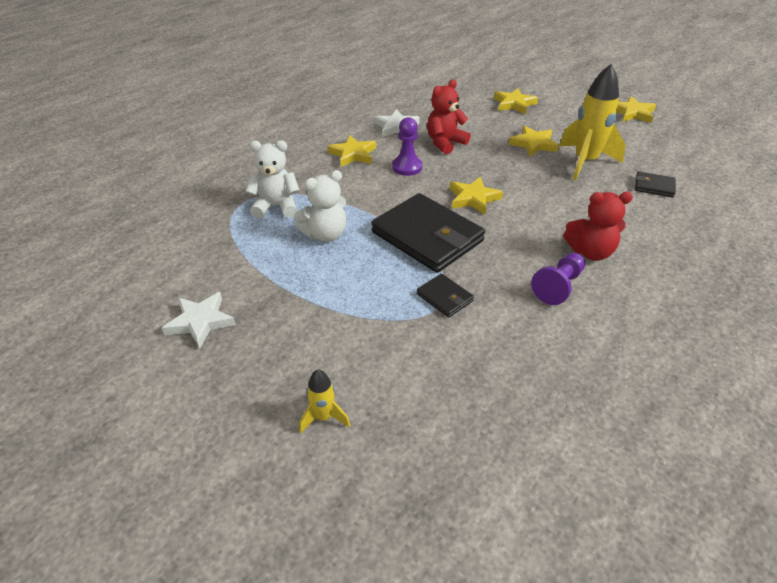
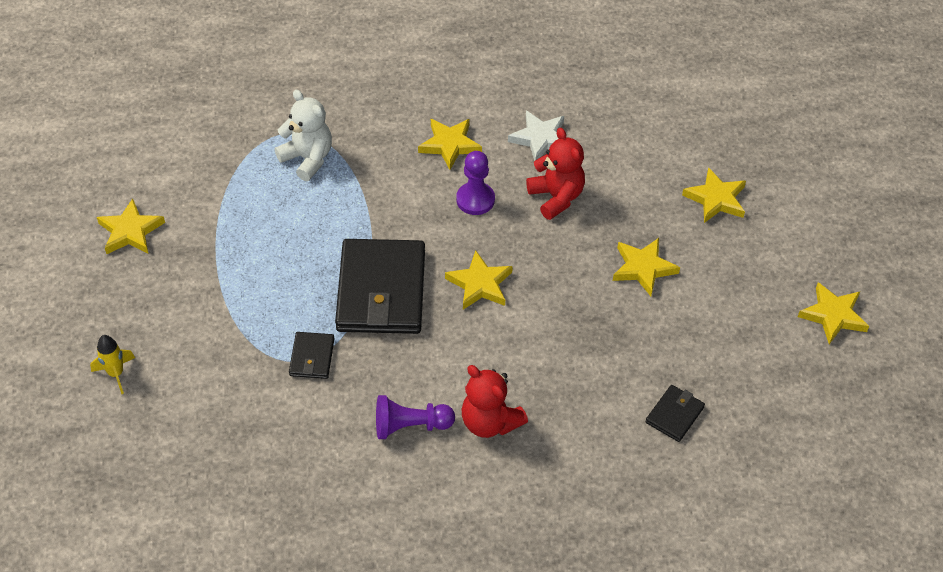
camera: 45 degrees right, 10 degrees up
(200, 322) = (130, 231): white star -> yellow star
(325, 234) = (307, 221): white teddy bear -> none
(445, 143) = (556, 197): red teddy bear -> red teddy bear turned 60 degrees clockwise
(585, 162) = (657, 332): yellow rocket -> none
(654, 186) = (674, 415): black wallet -> black wallet turned 60 degrees clockwise

